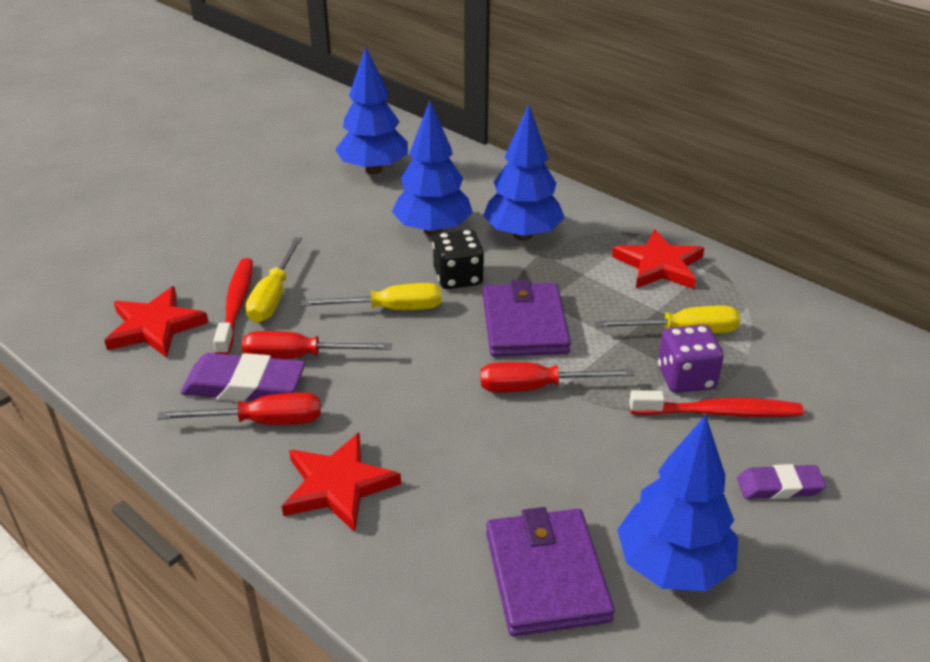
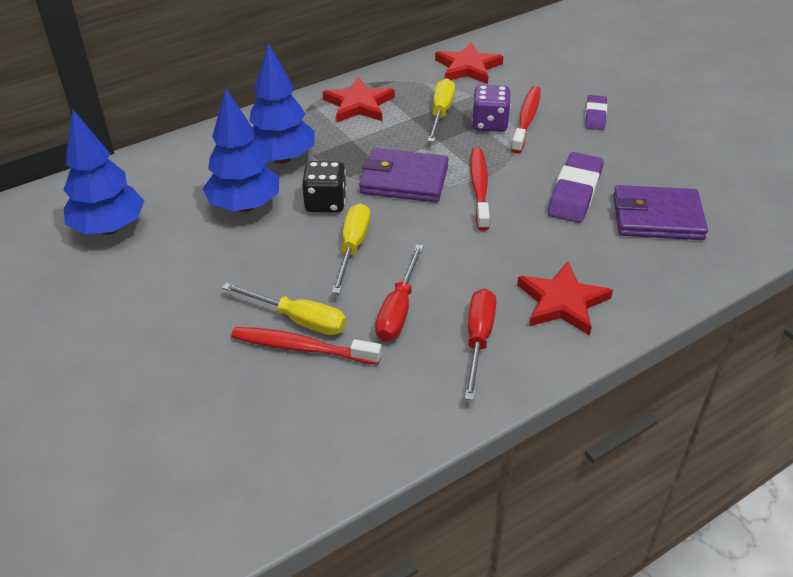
camera: 75 degrees left, 5 degrees up
(155, 327) = (310, 412): red star -> red star (468, 67)
(244, 385) = (426, 348): purple eraser -> purple eraser (575, 192)
(536, 387) = (479, 188): red screwdriver -> red toothbrush
(673, 566) = (653, 168): blue tree -> none

